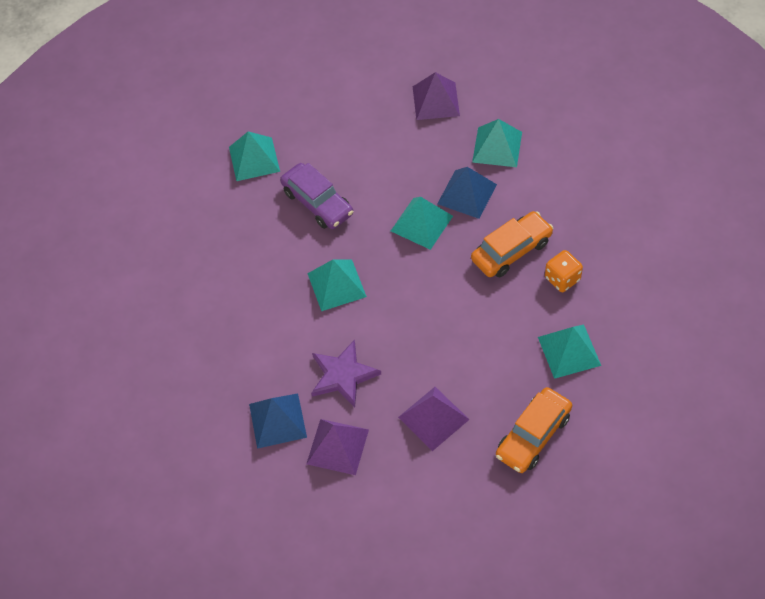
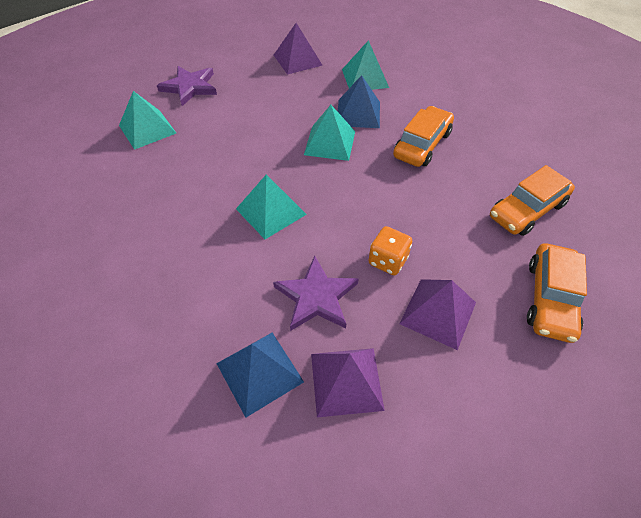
camera: 25 degrees left, 5 degrees down
(310, 112) = (190, 87): none -> purple star
(317, 202) = (223, 148): purple car -> none
(562, 279) = (480, 155): orange dice -> orange dice (387, 261)
(569, 351) = (527, 210): turquoise pyramid -> orange car

